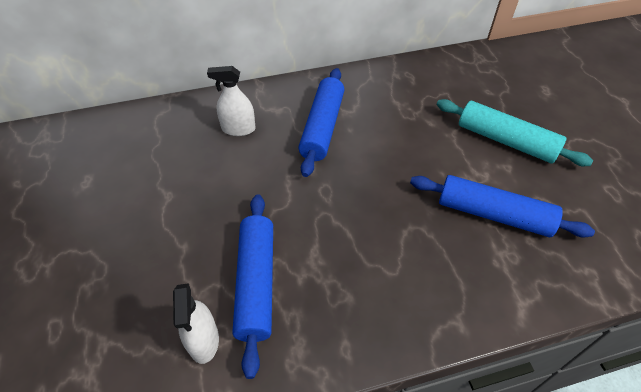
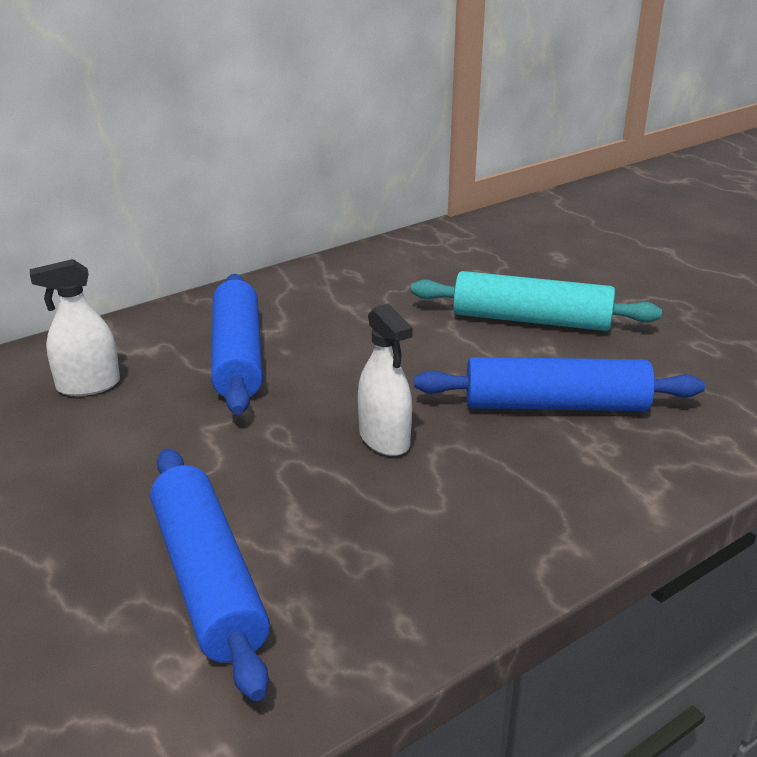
camera: 20 degrees left, 20 degrees down
(203, 341) = (141, 686): white spray bottle -> white spray bottle (384, 439)

